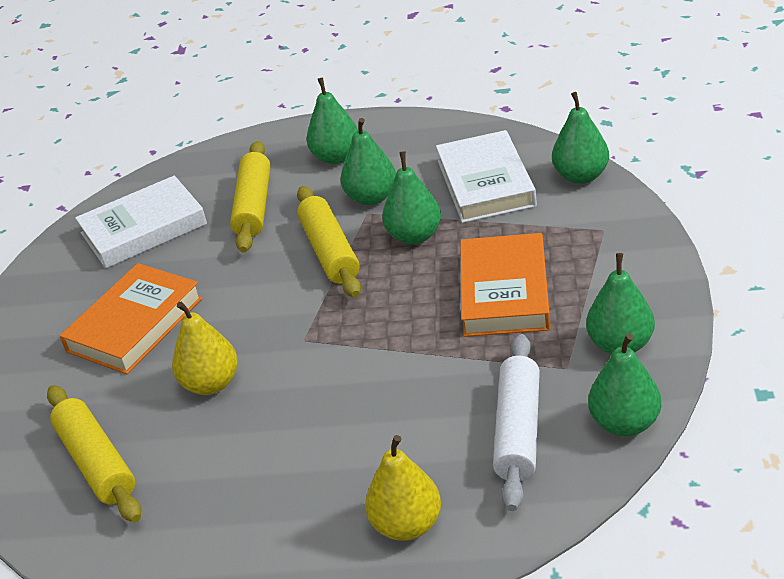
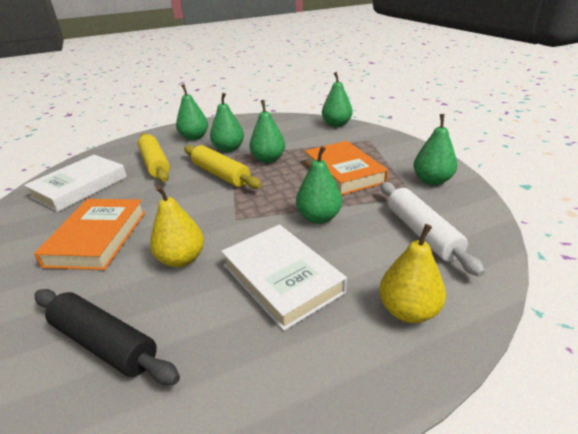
camera: 30 degrees left, 5 degrees down
(97, 462) = (104, 343): yellow rolling pin -> black rolling pin
(486, 183) = (289, 134): white book -> white book (282, 278)
(625, 423) = (478, 214): green pear -> green pear (319, 217)

